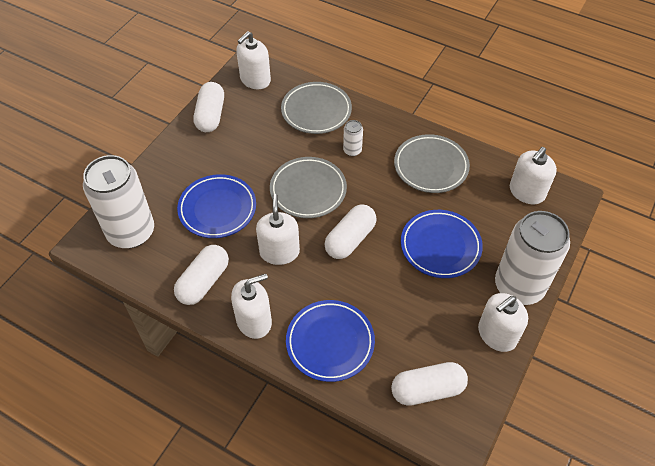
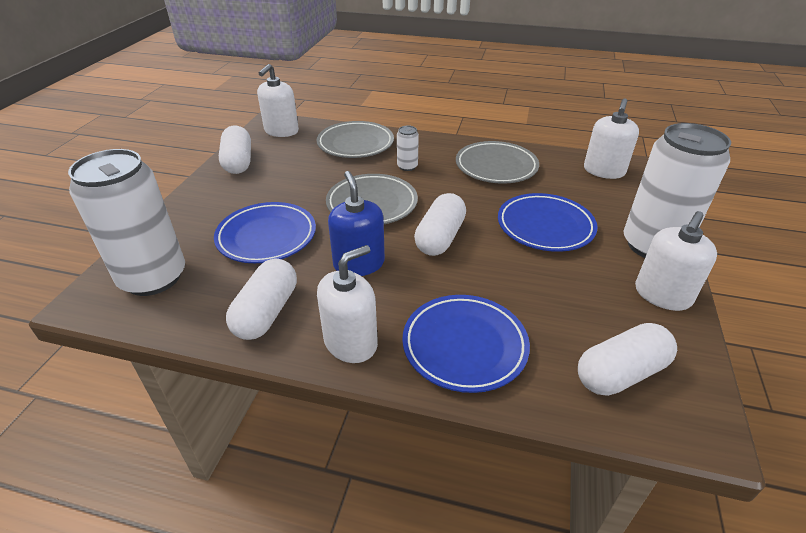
camera: 15 degrees left, 15 degrees down
(279, 252) = (359, 263): white soap dispenser -> blue soap dispenser

